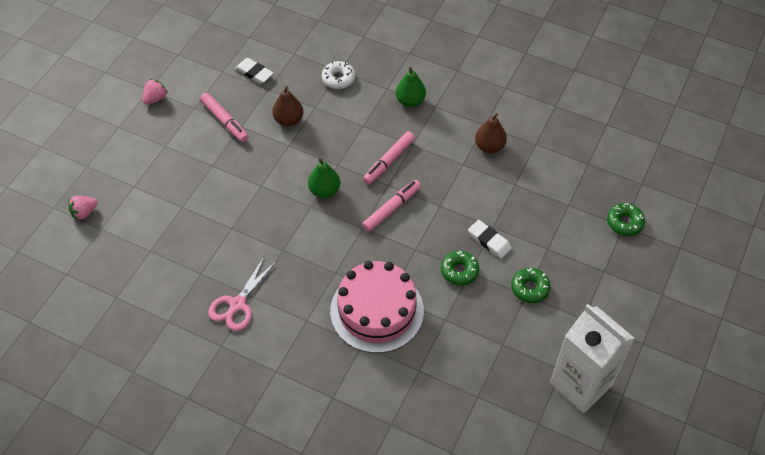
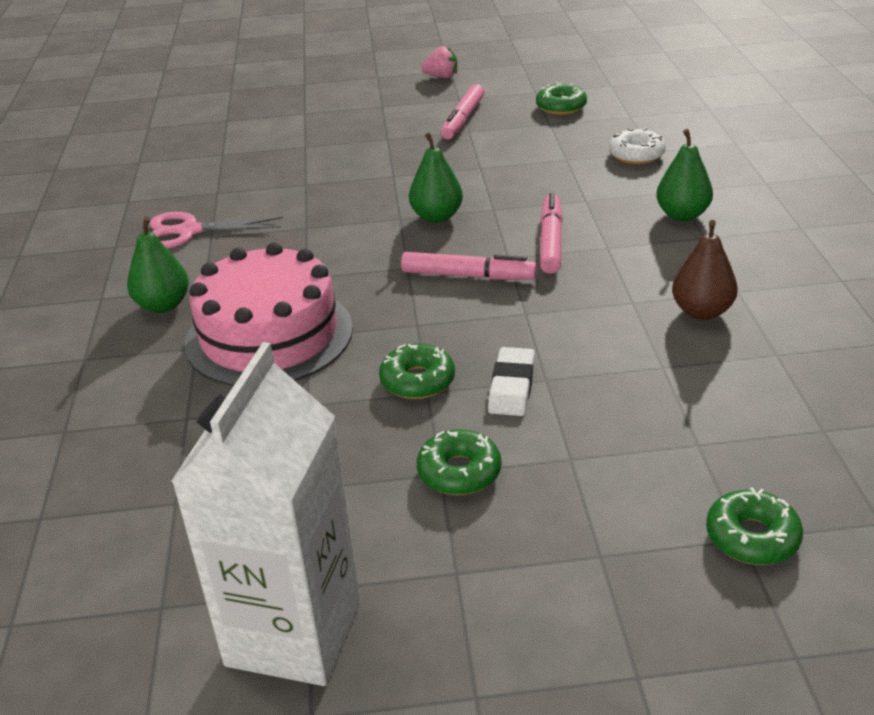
camera: 60 degrees right, 20 degrees down
(84, 212) = (240, 104): pink strawberry -> none
(254, 73) = (561, 107): white eraser -> green donut
(288, 120) = (519, 152): brown pear -> none
(309, 345) = (163, 305): none -> green pear
(389, 161) = (550, 241): pink marker -> pink marker turned 90 degrees clockwise

